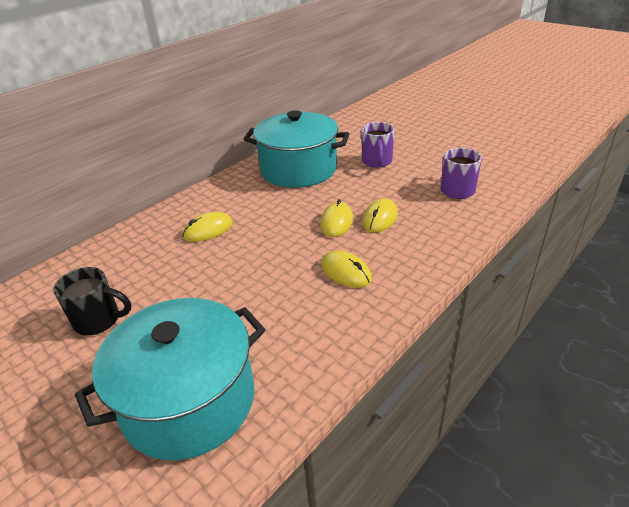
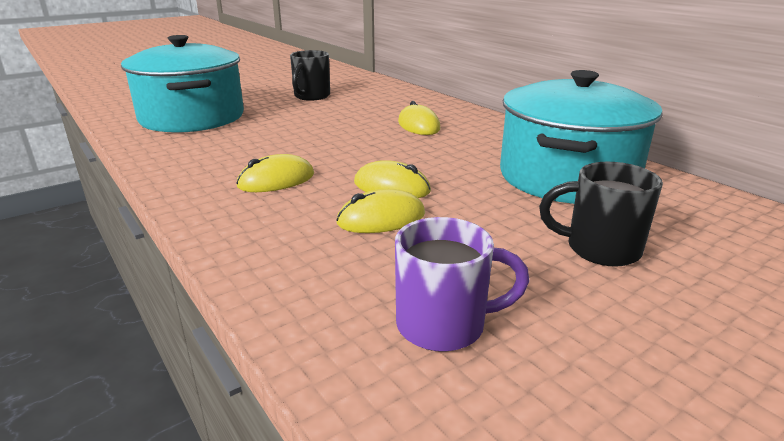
camera: 100 degrees right, 10 degrees down
(377, 162) = (599, 249): purple mug -> black mug
(380, 218) = (381, 218): yellow mouse -> yellow mouse turned 60 degrees counterclockwise

